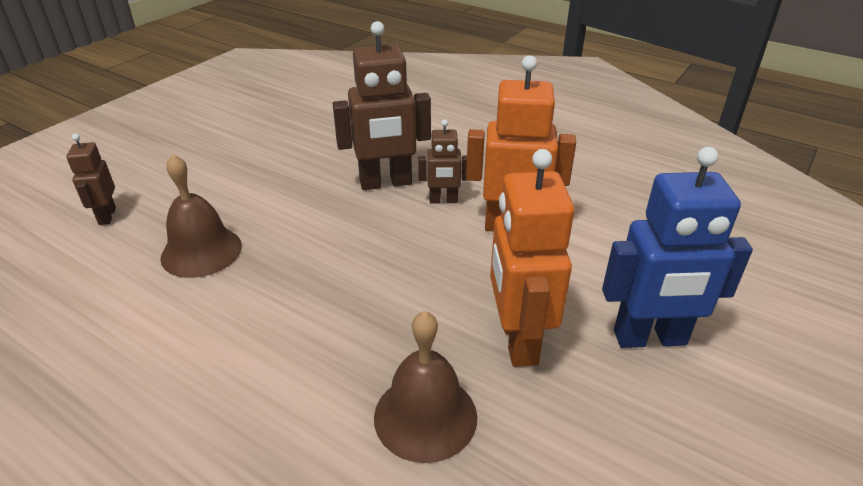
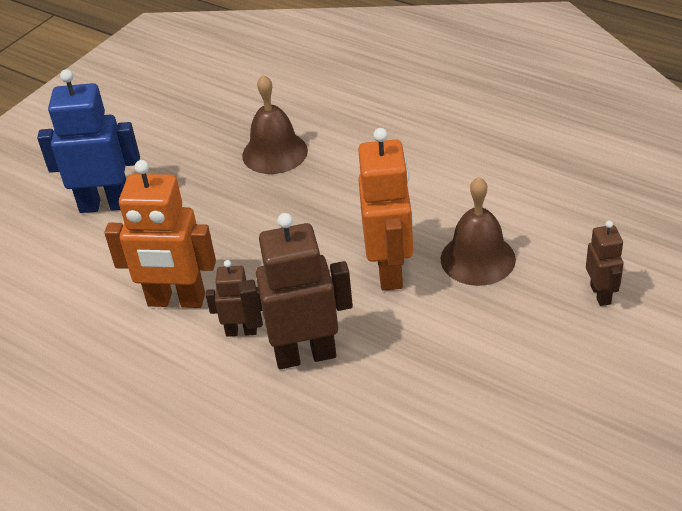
camera: 175 degrees left, 5 degrees up
(517, 340) = (203, 198): orange robot -> orange robot (390, 270)

